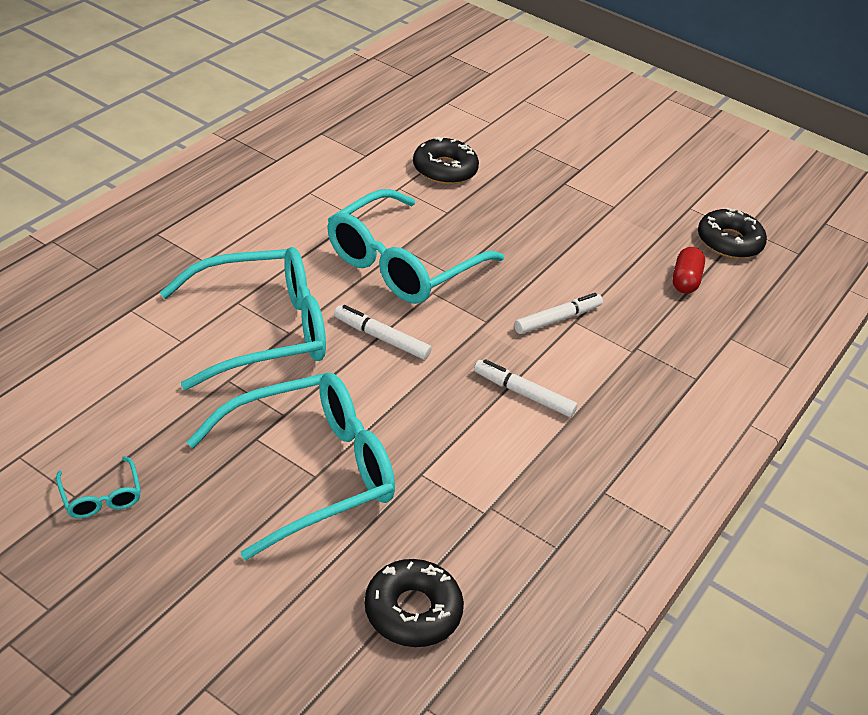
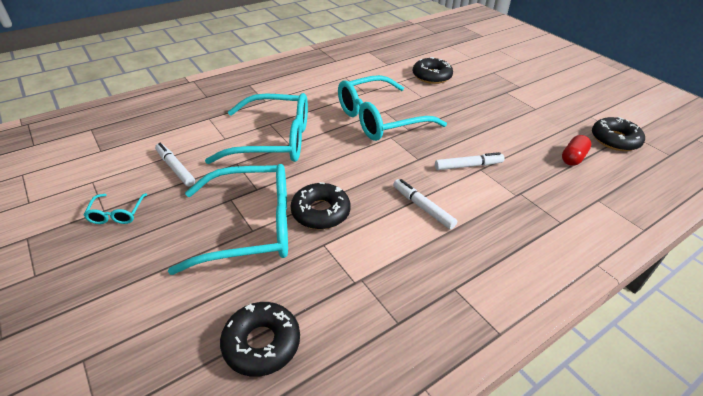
camera: 25 degrees right, 0 degrees up
(381, 338) = (344, 157): white marker -> white marker (175, 168)
(393, 429) = (320, 212): none -> black donut

